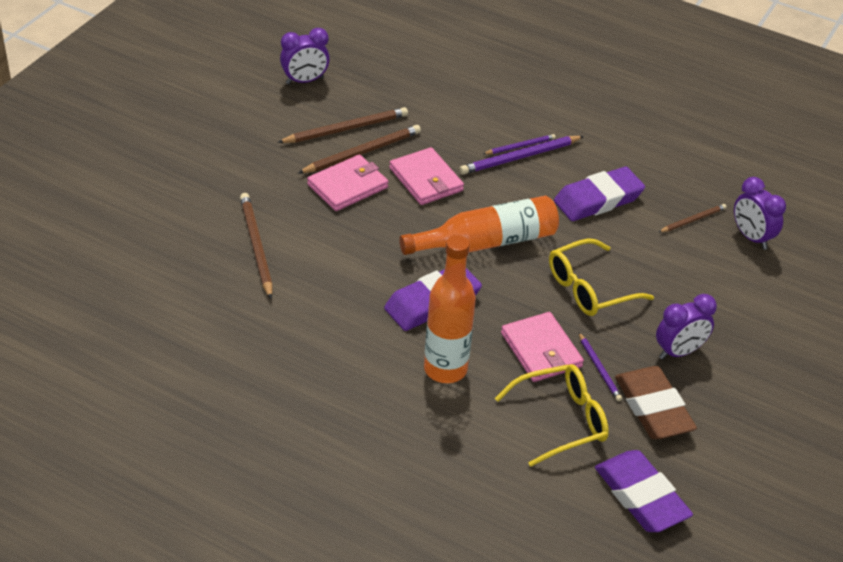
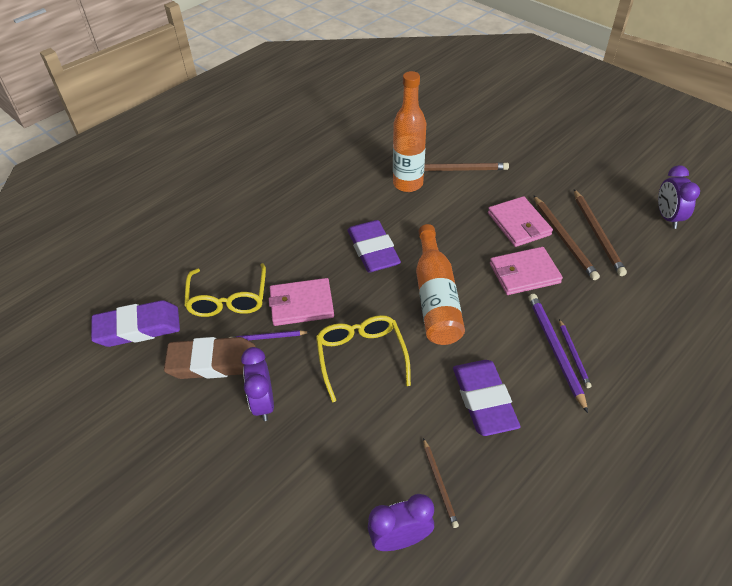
camera: 110 degrees right, 5 degrees up
(445, 369) = (304, 245): orange bottle -> orange bottle (408, 184)

